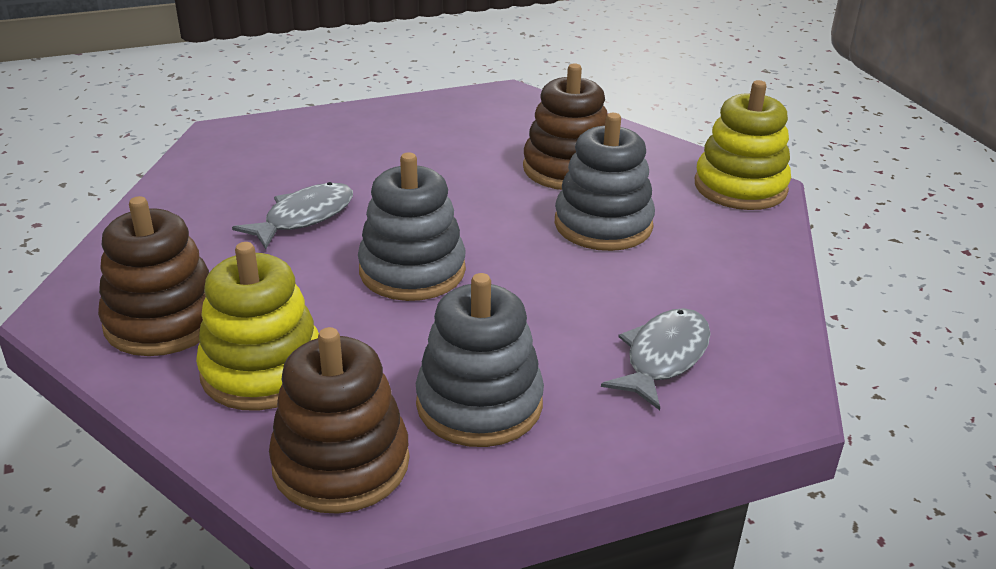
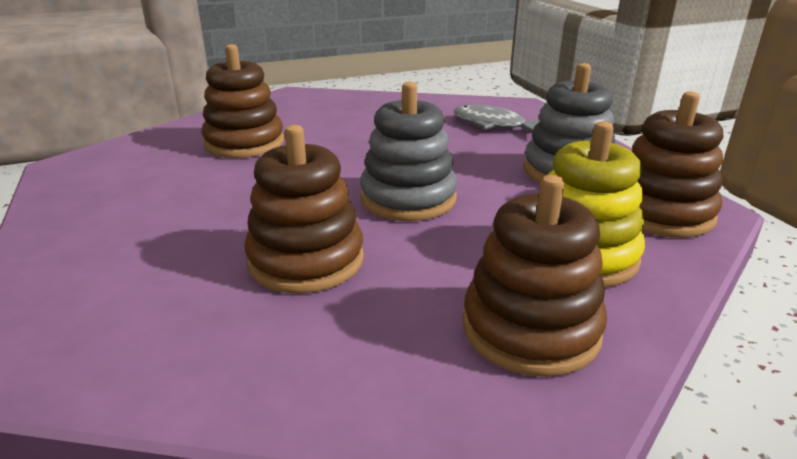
camera: 90 degrees left, 5 degrees down
(304, 217) = (306, 260): grey fish -> brown stacking toy
(603, 225) = (337, 134): grey stacking toy -> none
(740, 187) = (292, 98): yellow stacking toy -> none

